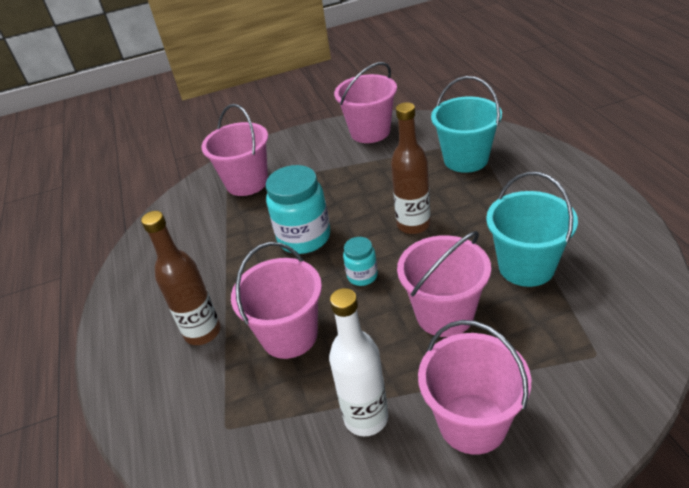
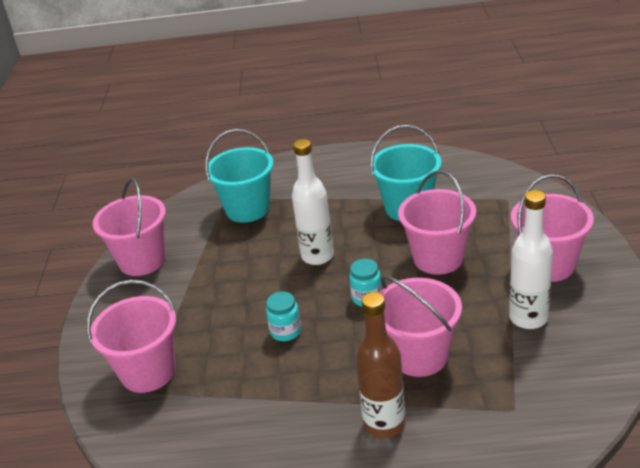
camera: 75 degrees left, 5 degrees down
(304, 238) = (286, 331): turquoise jar -> turquoise jar, size x0.52
(413, 225) = (317, 256): brown bottle -> white bottle

